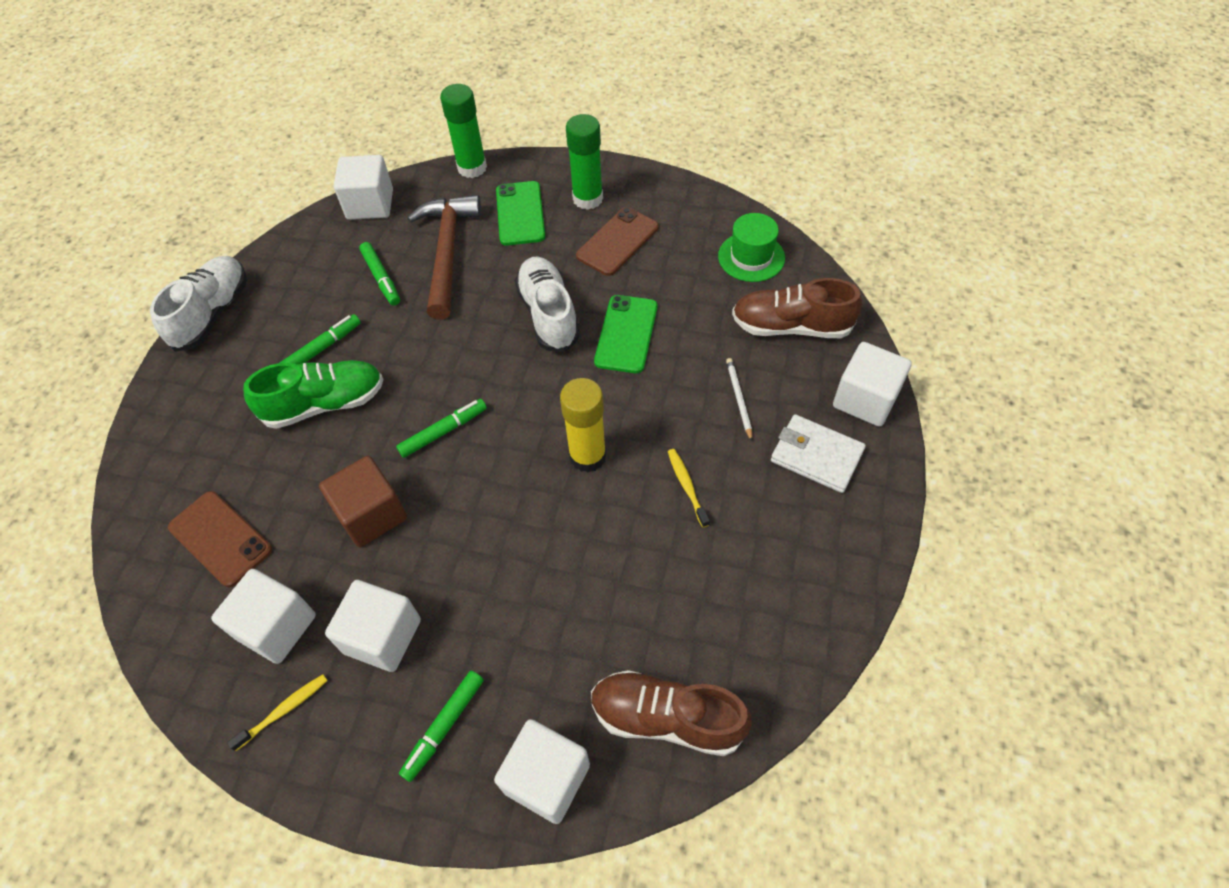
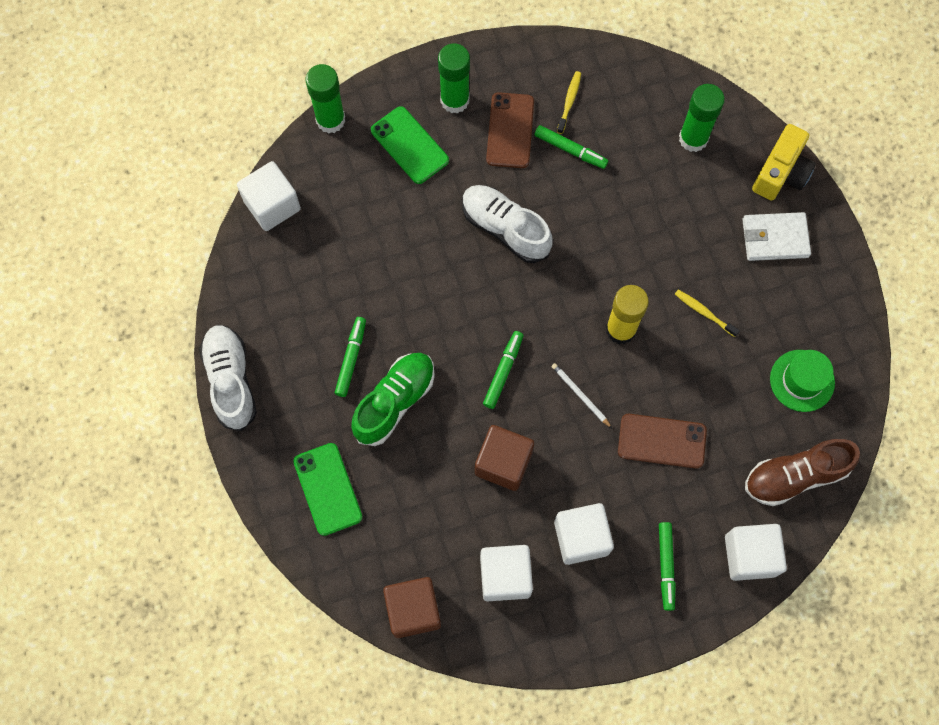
camera: 35 degrees left, 15 degrees up
(165, 603) = (413, 610): none -> brown cube
(220, 538) = (410, 545): brown phone -> brown phone (662, 441)
(283, 711) = (557, 622): yellow toothbrush -> yellow toothbrush (569, 102)
(381, 278) = (344, 270): green marker -> green marker (570, 150)
(447, 253) = (379, 216): brown hammer -> none
(626, 334) = (577, 213): green phone -> green phone (327, 489)
(738, 399) = (695, 222): white pencil -> white pencil (580, 395)
(751, 257) = (624, 89): green hat -> green hat (802, 380)
(791, 326) = (693, 138): brown shoe -> green glue stick
(865, 399) = (781, 173): white cube -> yellow camera

